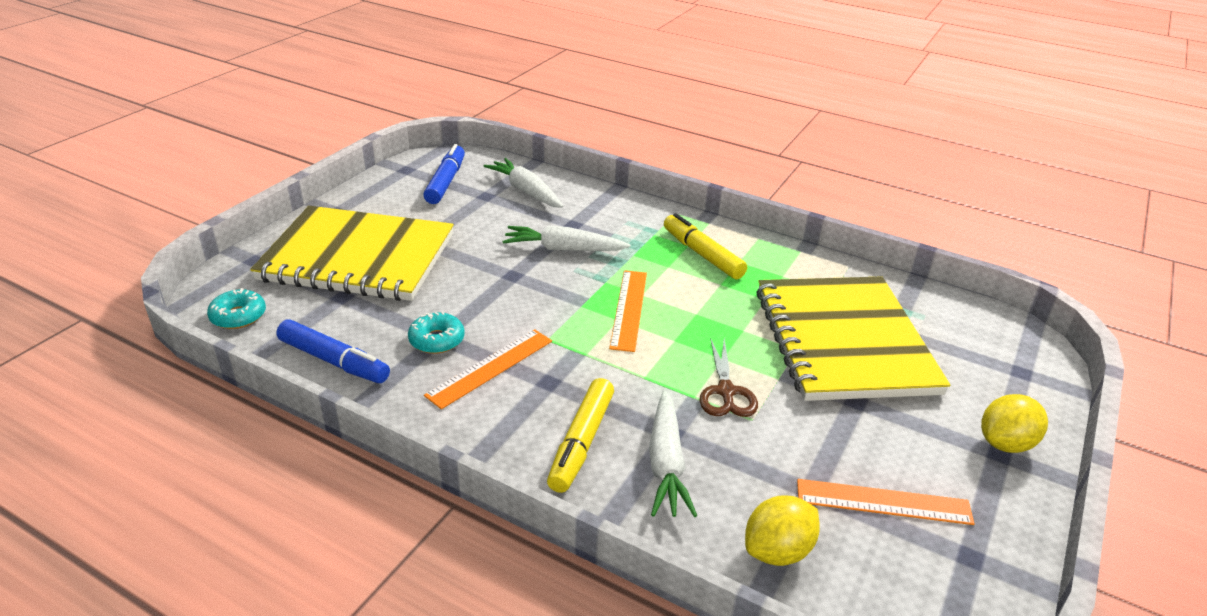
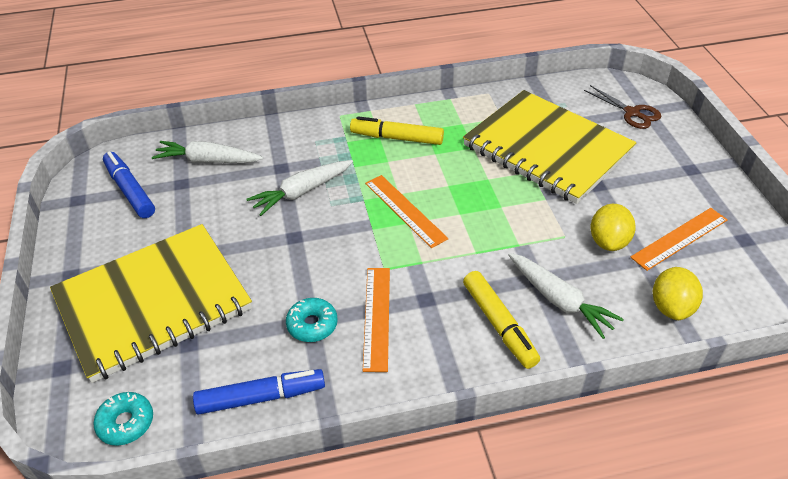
camera: 40 degrees left, 10 degrees up
(726, 392) = (530, 228): brown scissors -> brown scissors (632, 113)
(1005, 443) = (687, 161): yellow lemon -> yellow lemon (608, 241)

